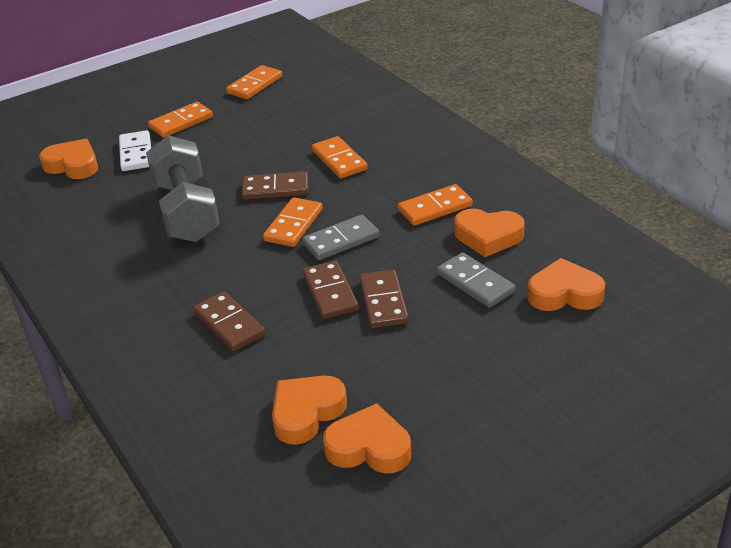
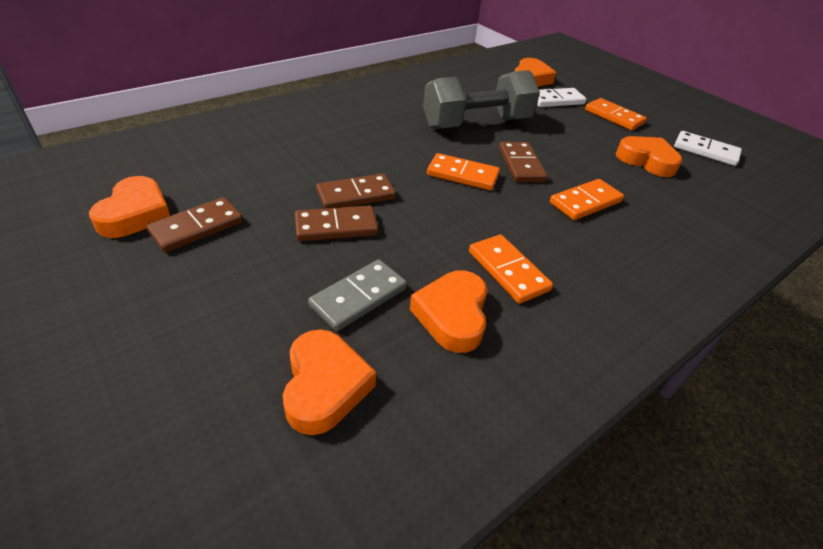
camera: 80 degrees right, 5 degrees up
(229, 324) = (322, 146): brown domino -> brown domino (197, 227)
(254, 85) = (705, 151): orange domino -> white domino
(306, 413) = (197, 182): orange heart -> orange heart (646, 161)
(341, 240) = (439, 202): grey domino -> none

